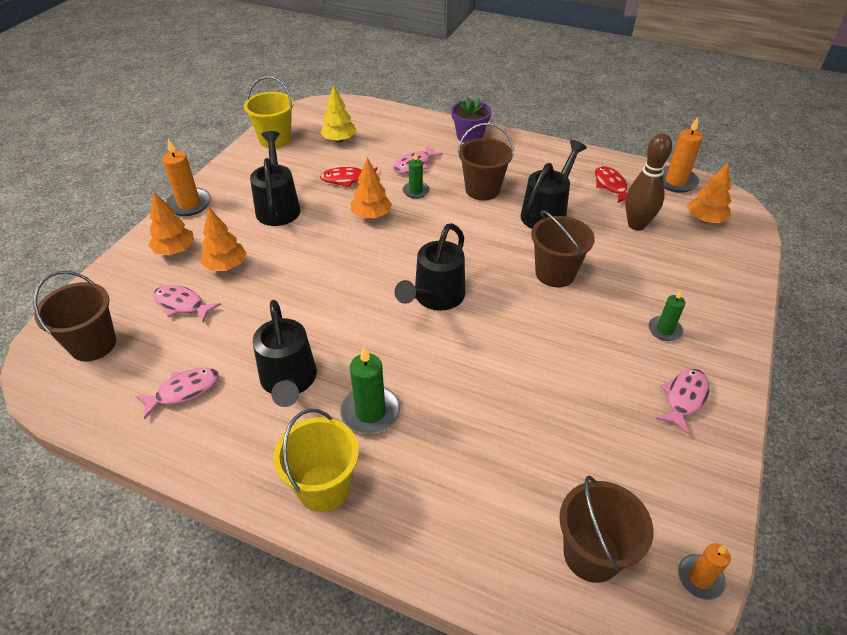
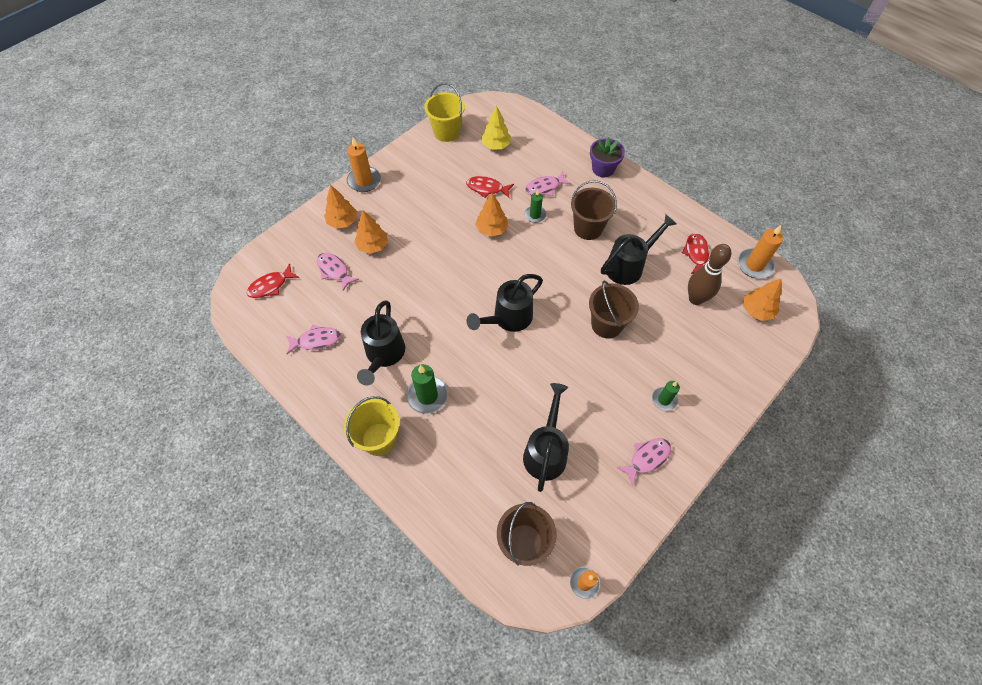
camera: 20 degrees right, 15 degrees up
(93, 344) = (270, 286): brown bucket -> red fish
(278, 207) = (426, 201): black watering can -> black watering can (546, 451)

